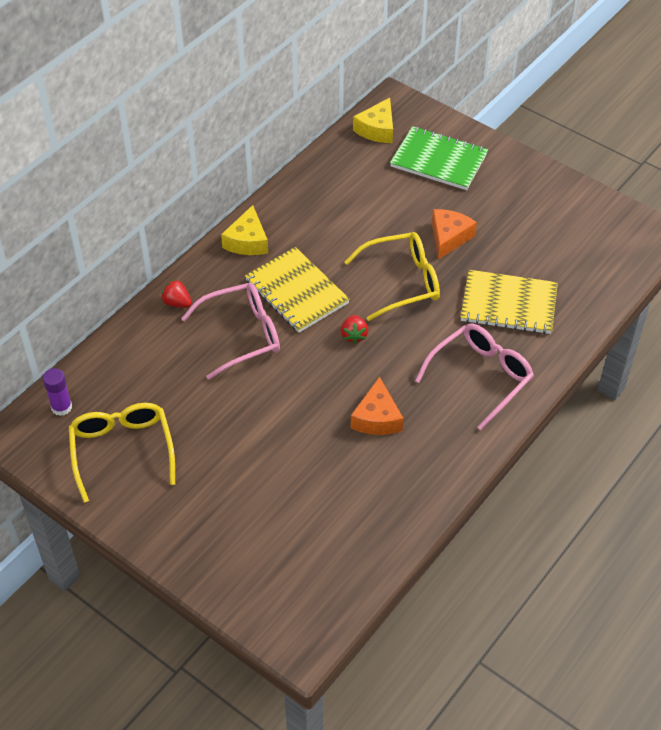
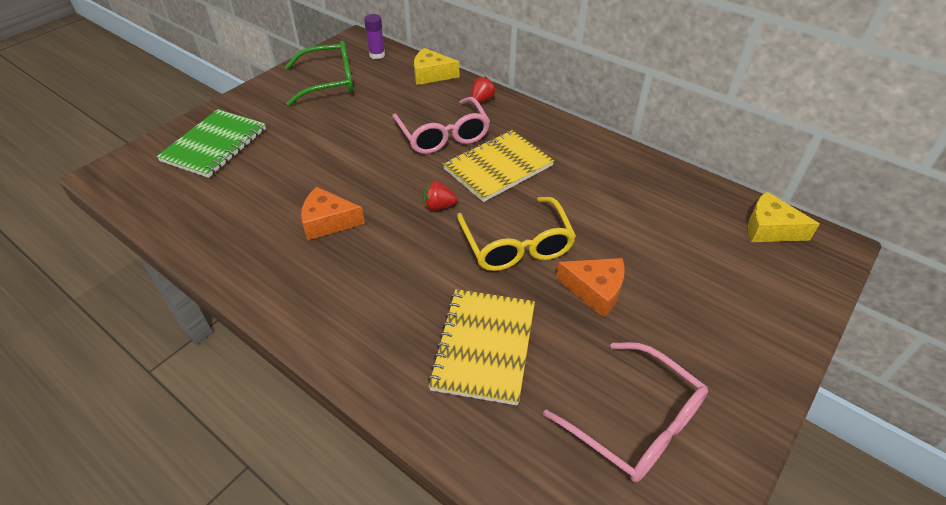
camera: 90 degrees right, 5 degrees down
(122, 450) = (329, 82): yellow glasses -> green glasses
(247, 241) = (562, 136): yellow cheese -> yellow cheese (431, 75)
(438, 160) = (735, 286): green notebook -> green notebook (214, 145)
(480, 377) = (368, 310): pink glasses -> pink glasses (636, 423)

